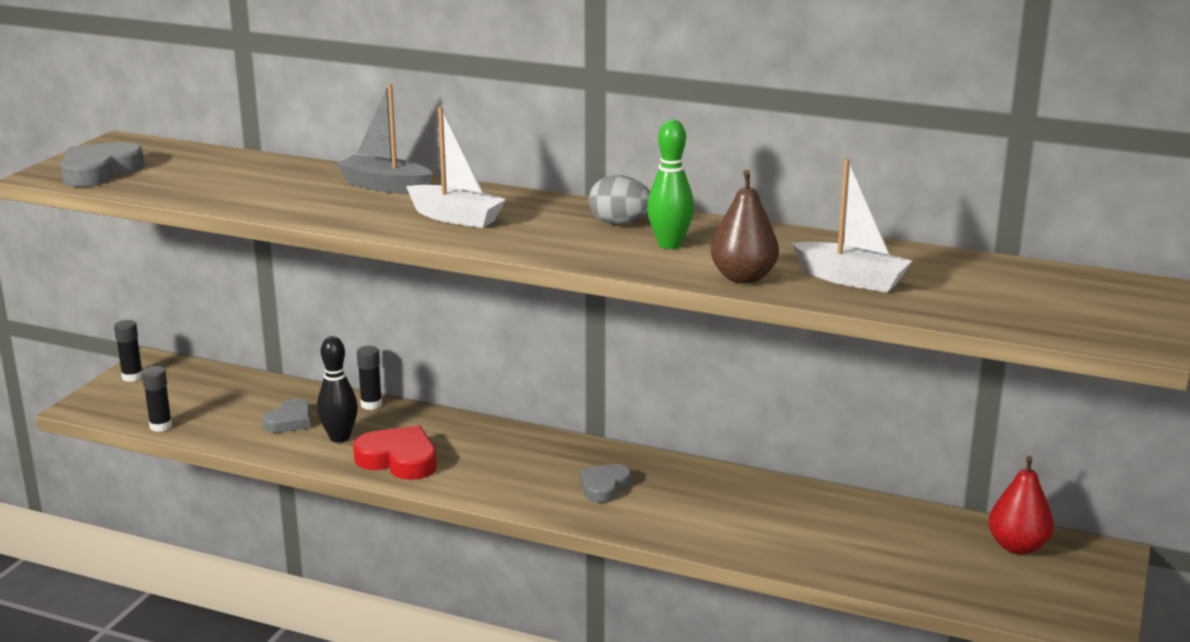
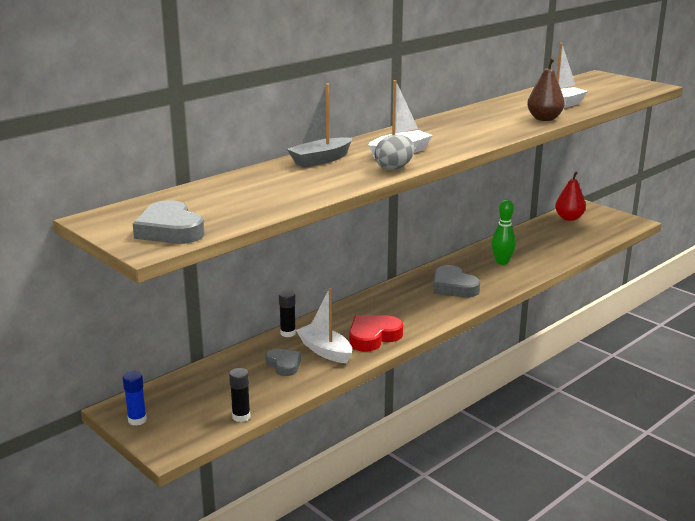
camera: 65 degrees left, 0 degrees up
(132, 377) = (137, 420): black glue stick -> blue glue stick
(339, 437) = (325, 351): black bowling pin -> white boat
(604, 487) = (453, 287): grey heart -> grey heart, size x1.54
(620, 223) = (446, 126): grey egg -> grey egg (394, 168)
(669, 244) = (487, 123): green bowling pin -> green bowling pin (502, 262)

